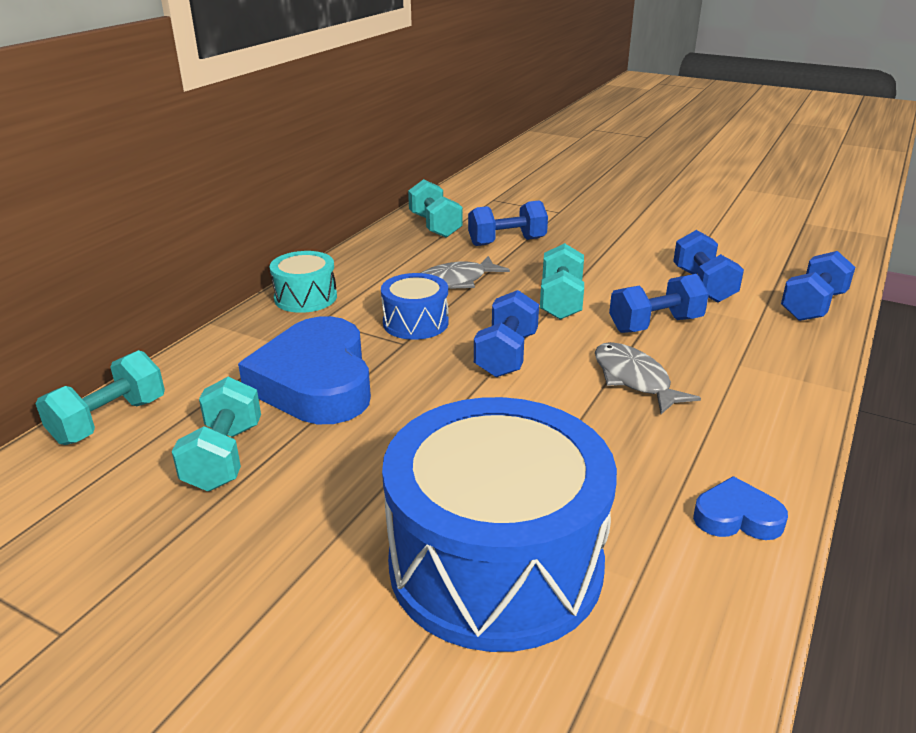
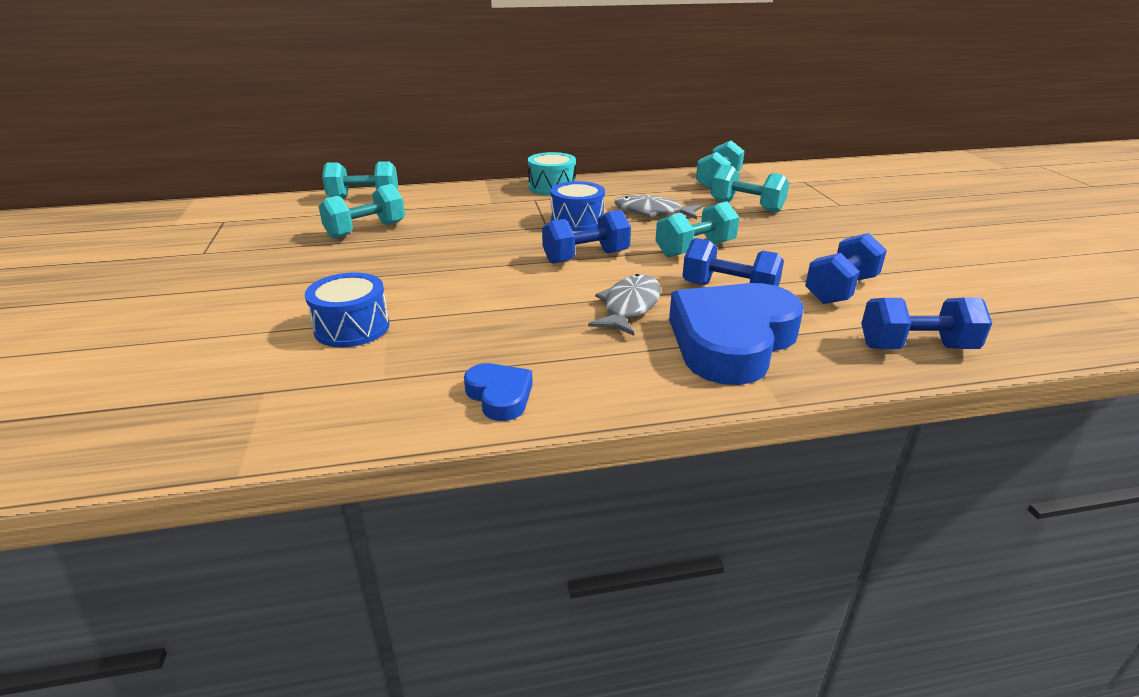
camera: 50 degrees right, 0 degrees up
(316, 382) = (466, 222): blue heart -> blue heart (732, 341)
(495, 563) = (352, 328): blue drum -> blue drum, size x0.47
(507, 242) = (746, 206): blue dumbbell -> turquoise dumbbell

